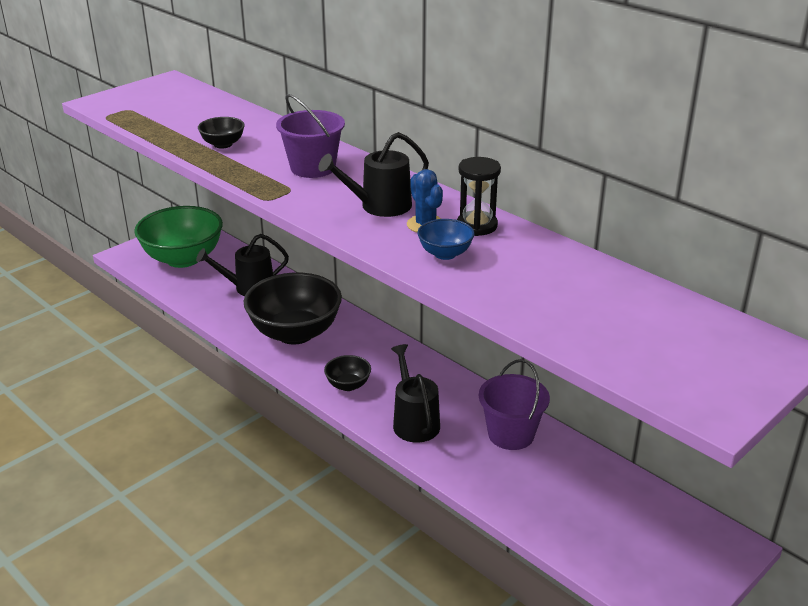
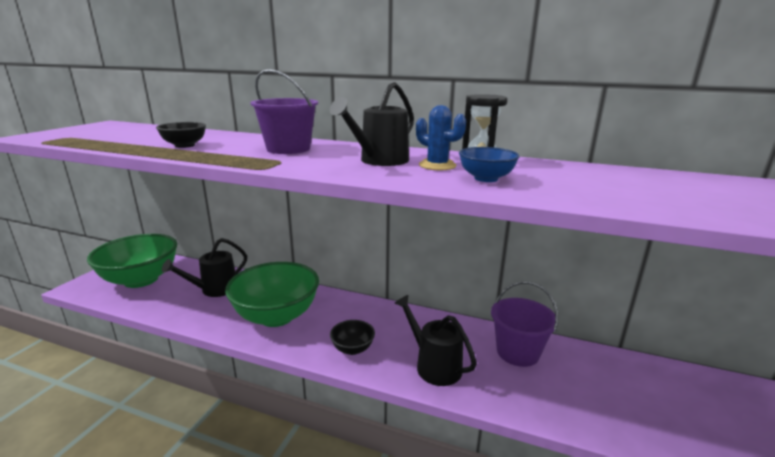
camera: 25 degrees left, 10 degrees down
(295, 333) = (276, 316): black bowl -> green bowl

